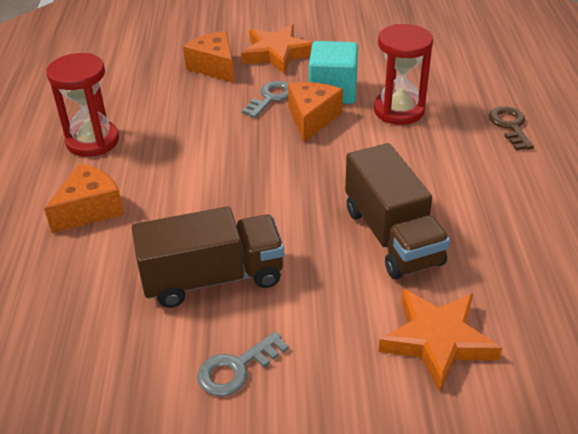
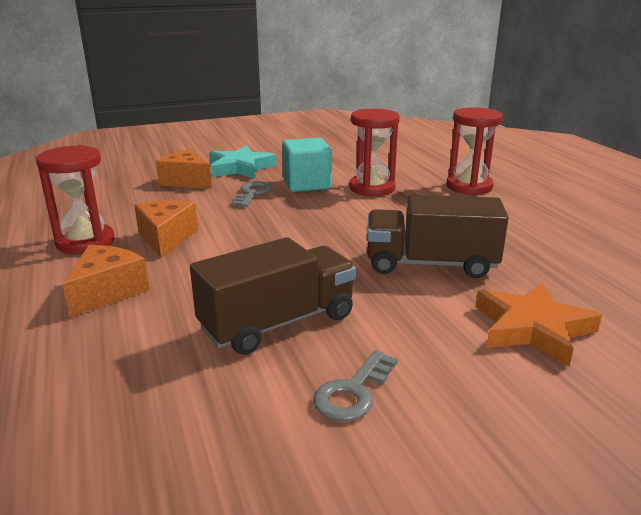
camera: 20 degrees left, 15 degrees down
(277, 53) = (240, 168): orange star -> turquoise star
(312, 118) = (300, 201): orange cheese -> orange cheese (166, 238)
(392, 236) = (430, 264): brown truck -> brown truck turned 135 degrees clockwise
(510, 126) = (469, 187): brown key -> red hourglass

